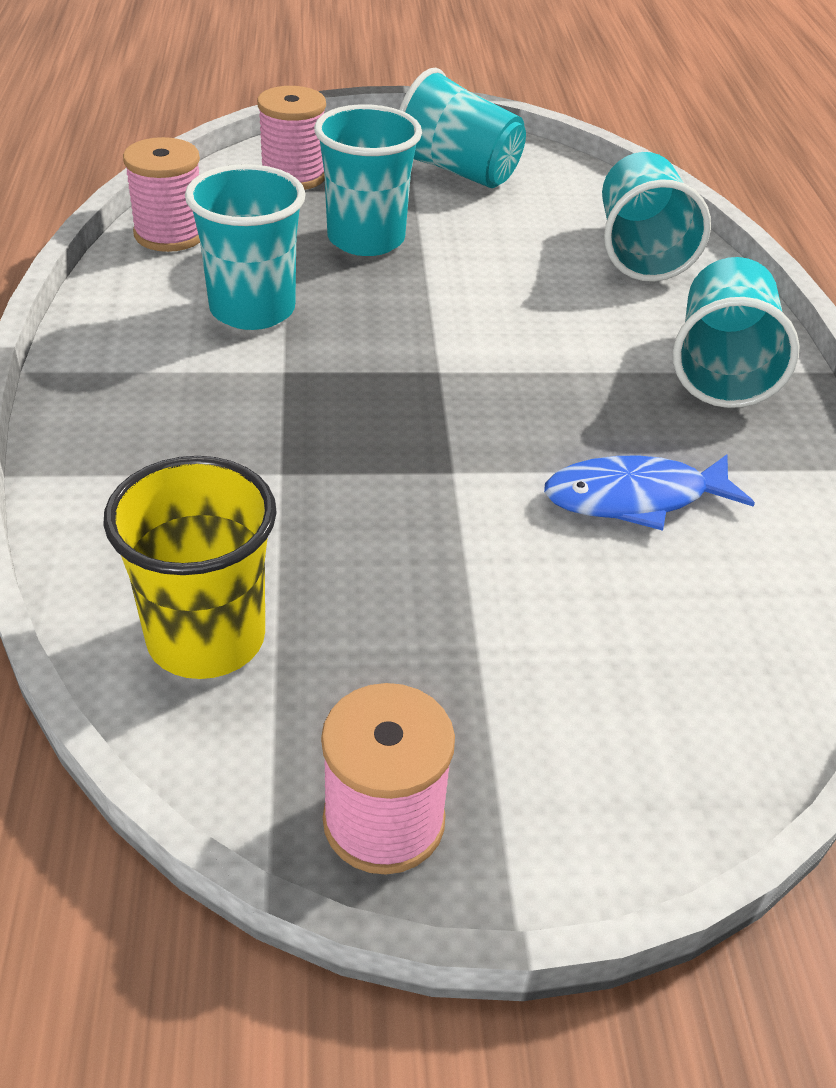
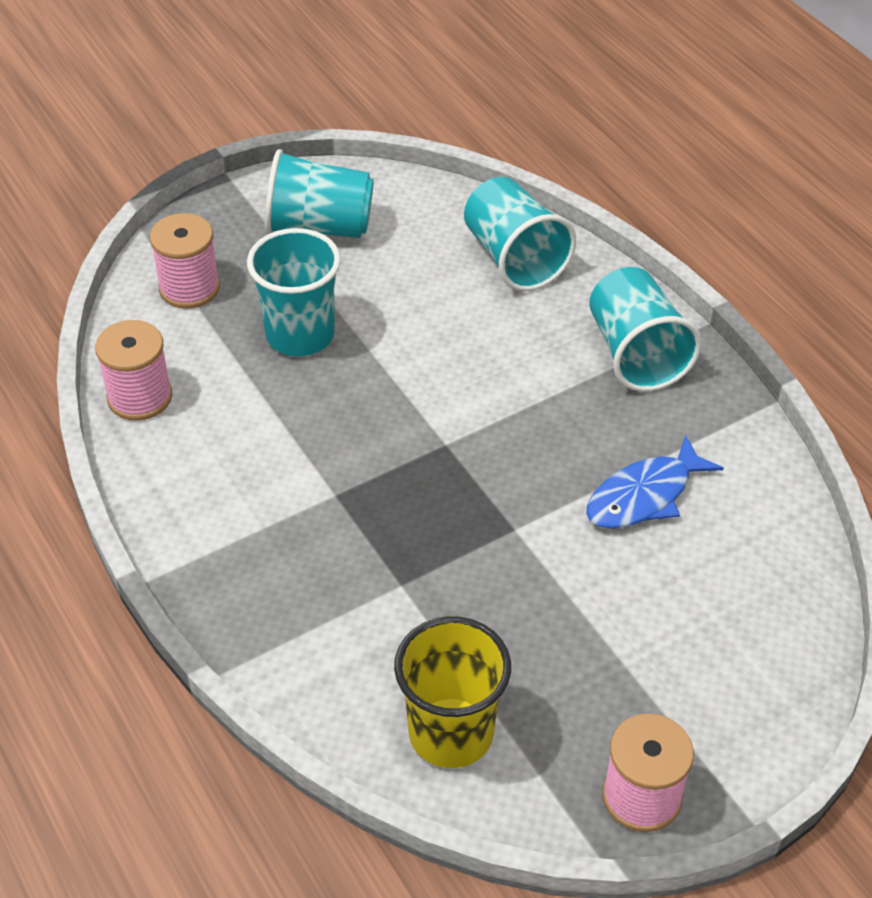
camera: 25 degrees left, 5 degrees up
(252, 310) = (267, 447): turquoise cup -> none

